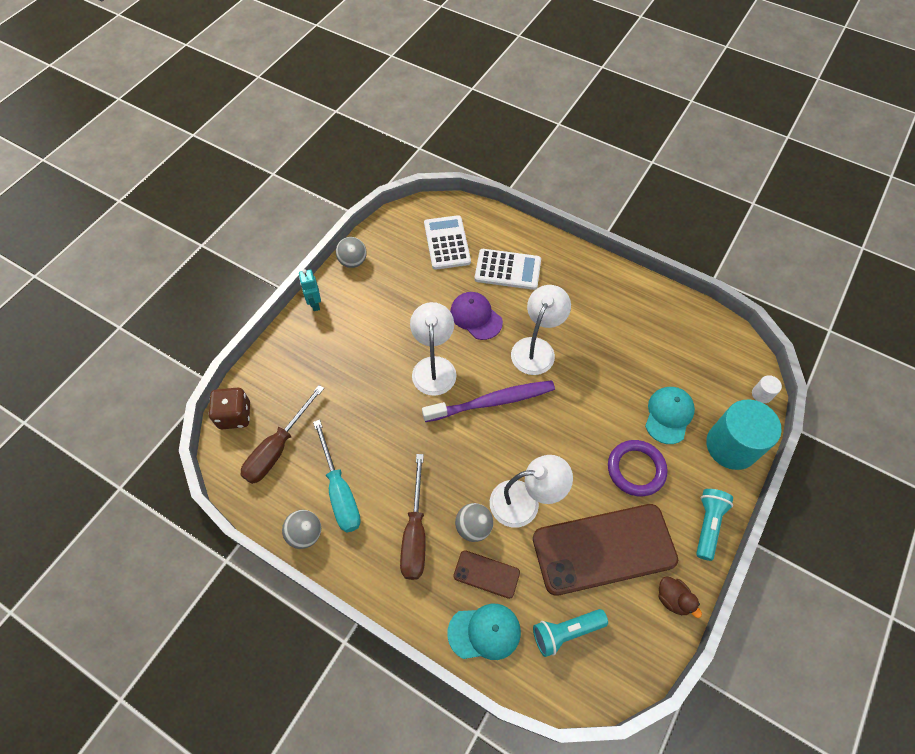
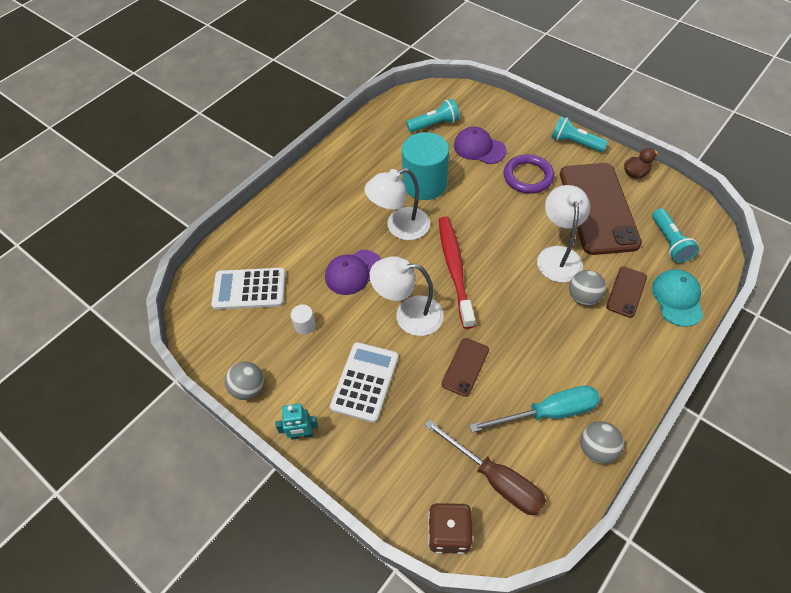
camera: 80 degrees left, 5 degrees down
(383, 418) = (465, 367): none -> brown phone
(415, 533) = (591, 345): brown screwdriver -> none
(492, 402) = (455, 269): purple toothbrush -> red toothbrush
(507, 270) = (301, 239): white calculator -> white calculator (365, 382)
(536, 348) = (399, 227): white lamp -> white lamp turned 60 degrees counterclockwise
(668, 415) = (479, 148): turquoise cap -> purple cap
(694, 366) = (434, 124): none -> turquoise flashlight
(731, 446) = (509, 117): turquoise cylinder -> turquoise cylinder (424, 184)
(761, 394) = (465, 91): white cylinder -> white cylinder (305, 325)

